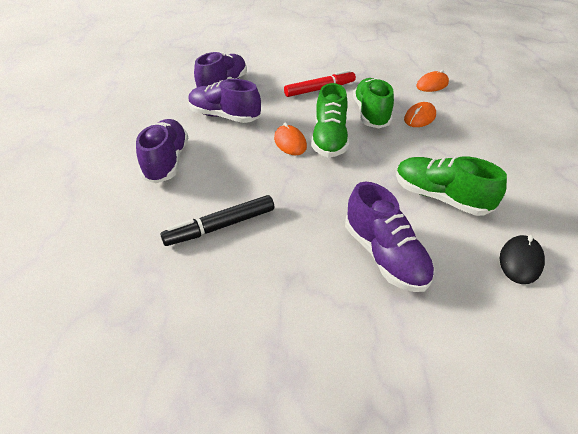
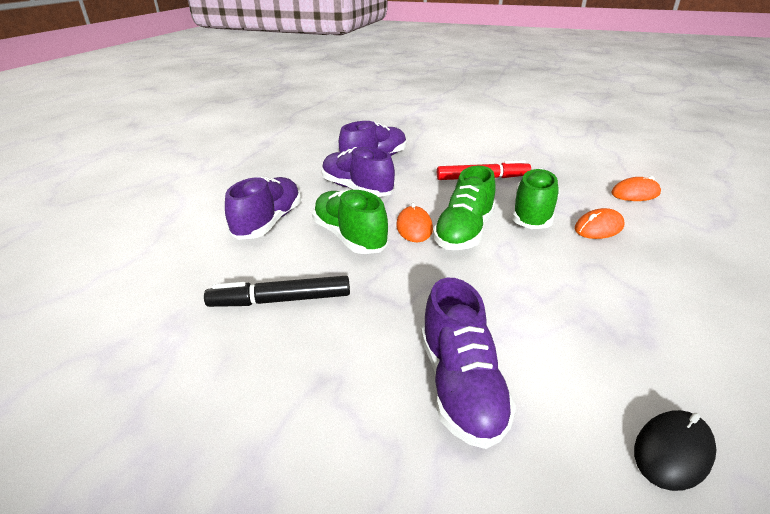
camera: 20 degrees right, 10 degrees down
(440, 197) = (580, 330): green shoe -> green shoe (349, 237)

